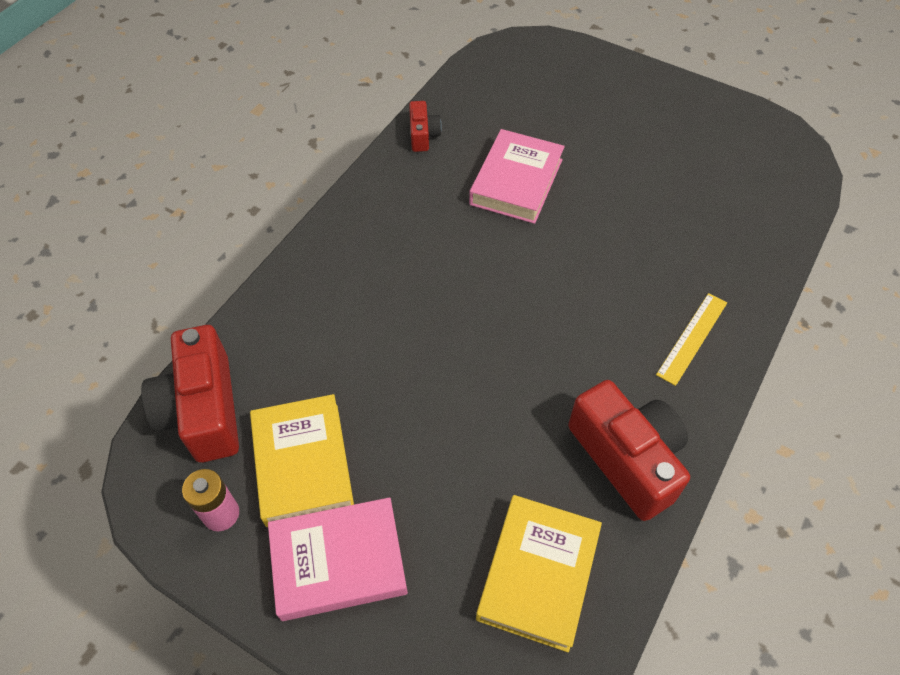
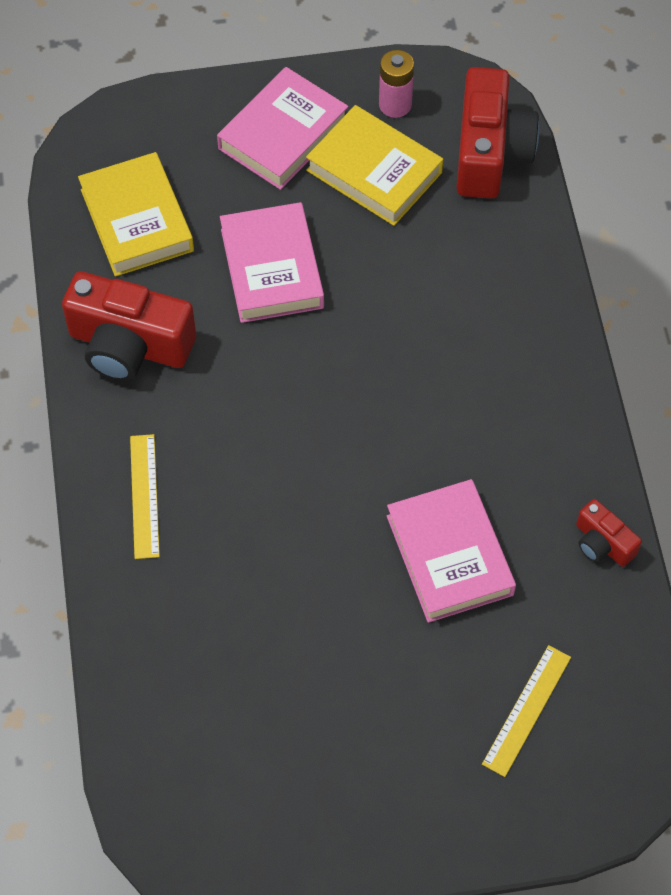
camera: 140 degrees right, 5 degrees up
(203, 410) = (490, 152): red camera -> red camera turned 60 degrees clockwise
(461, 440) = (271, 268): none -> pink book
(545, 96) = (527, 710): none -> yellow ruler

